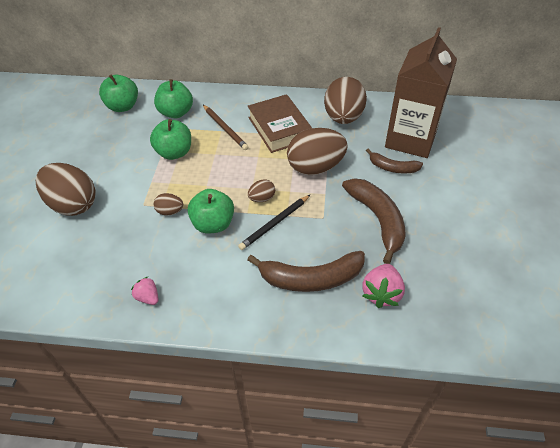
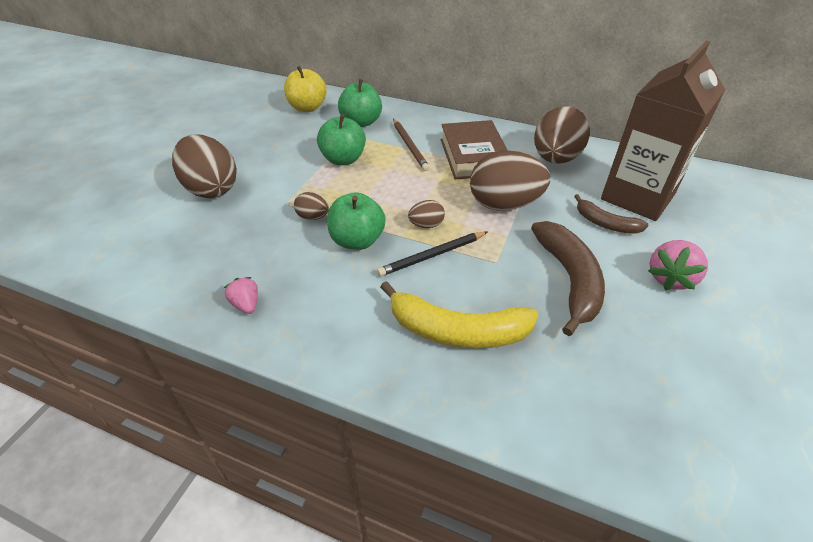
camera: 15 degrees right, 5 degrees down
(123, 106) = (307, 107): green apple -> yellow apple
(310, 278) = (456, 330): brown banana -> yellow banana
(381, 293) = (550, 374): pink strawberry -> pink strawberry (670, 278)

